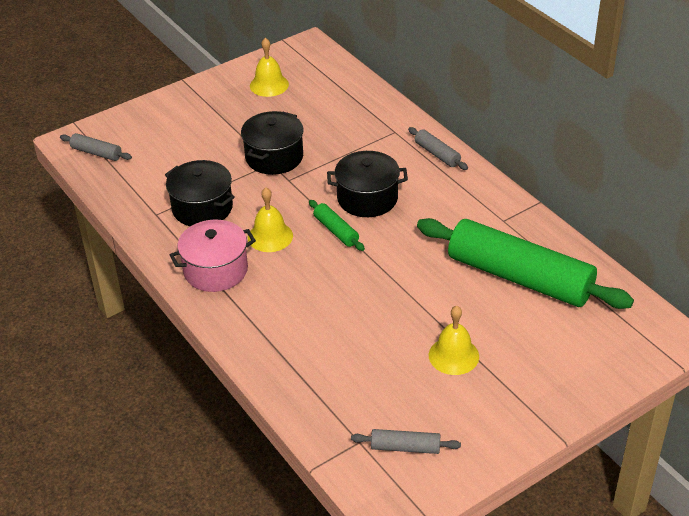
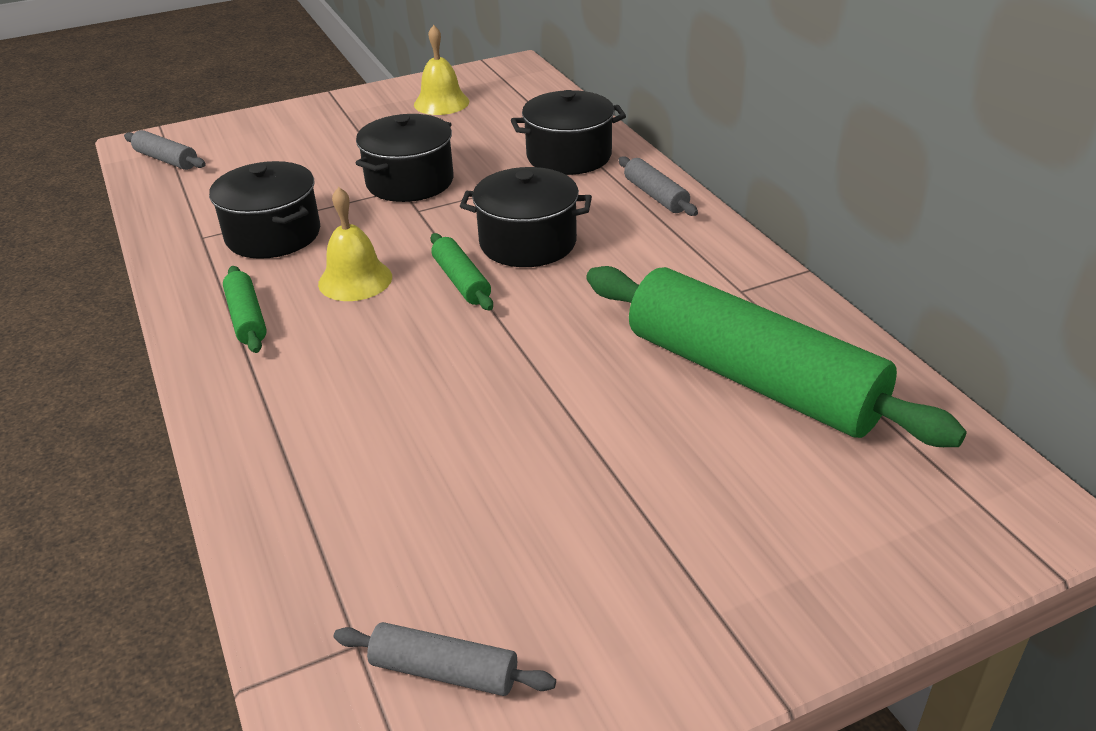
camera: 10 degrees right, 5 degrees down
(215, 270) = (247, 318): pink pot -> green rolling pin
(372, 126) = (569, 156): none -> black pot
(453, 355) = (597, 498): yellow bell -> none

